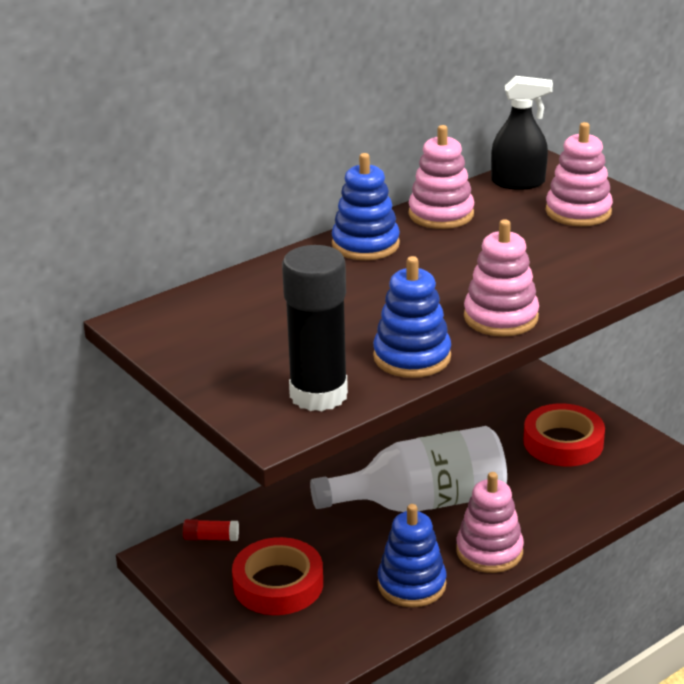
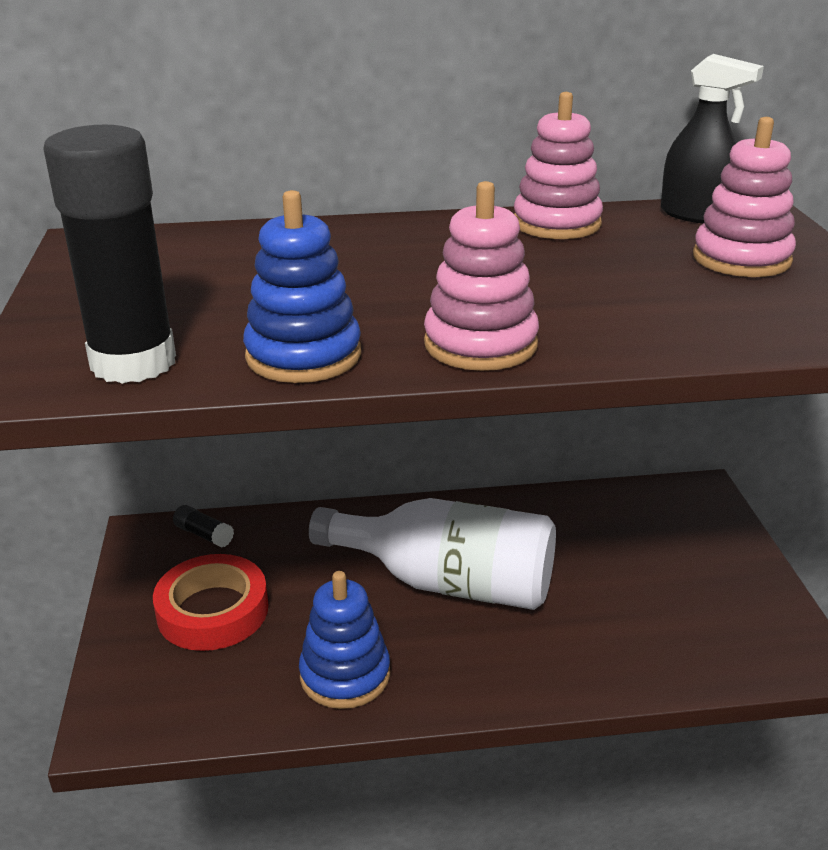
camera: 30 degrees right, 0 degrees up
(211, 538) = (204, 535): red glue stick -> black glue stick
(365, 244) = (427, 231): blue stacking toy -> none
(489, 551) = (470, 674): pink stacking toy -> none
(563, 442) = (677, 576): red tape -> none

